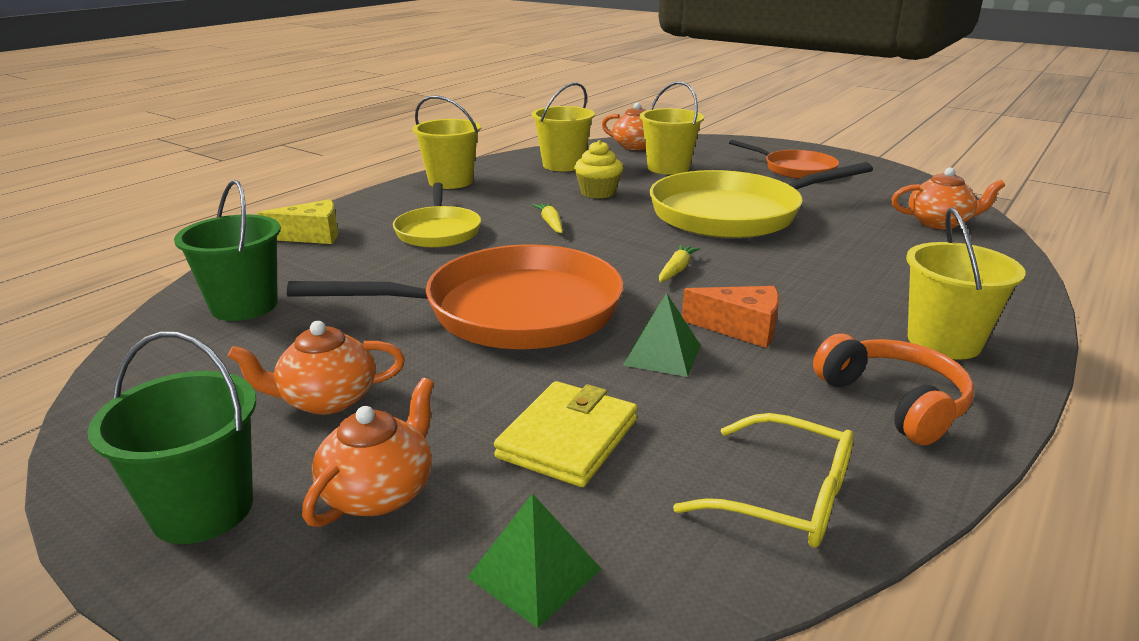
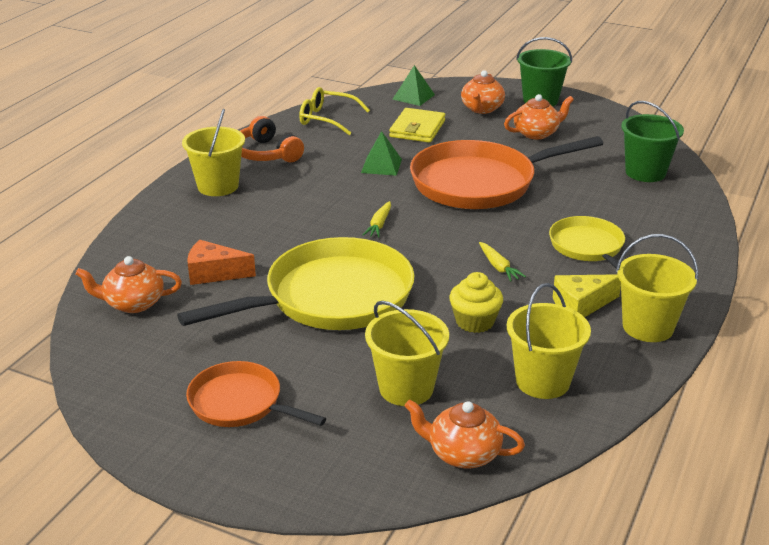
camera: 170 degrees right, 5 degrees up
(311, 236) = (685, 233): yellow cheese -> yellow cheese (581, 305)
(741, 328) = (336, 184): orange cheese -> orange cheese (214, 273)

